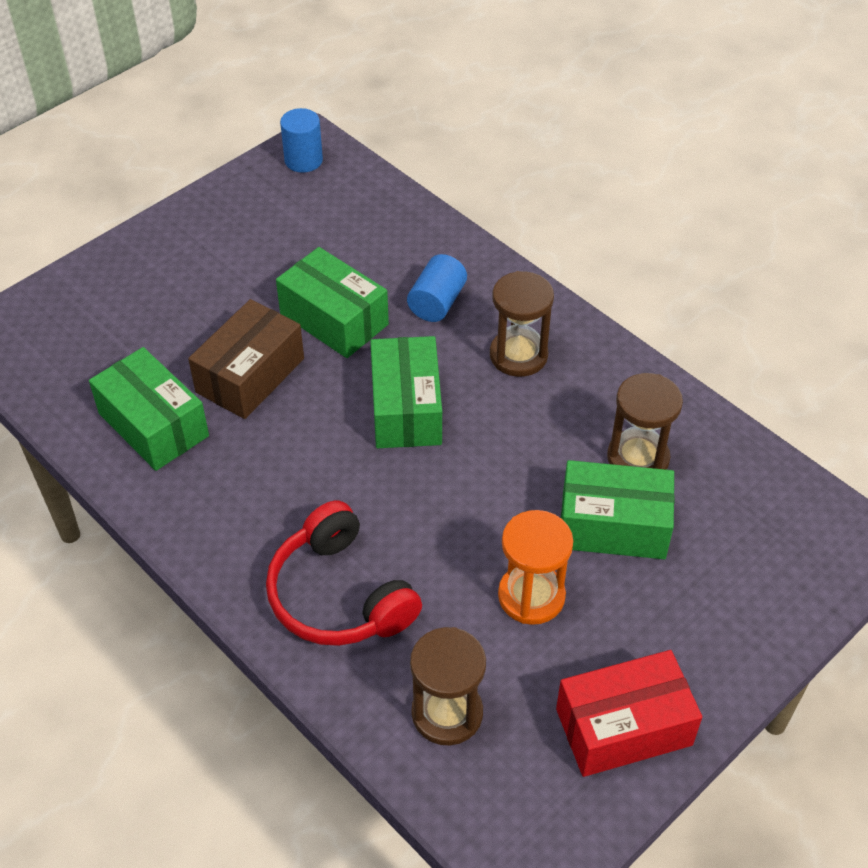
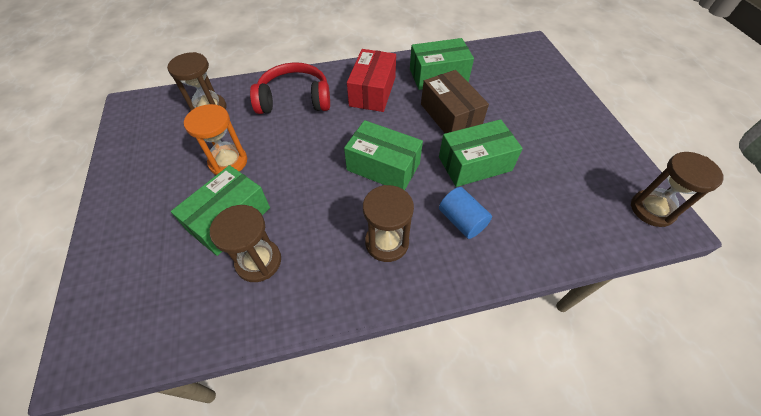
camera: 120 degrees right, 5 degrees up
(303, 160) = (652, 209): blue cylinder -> brown hourglass
(623, 727) = (137, 161): red box -> red box (372, 91)

